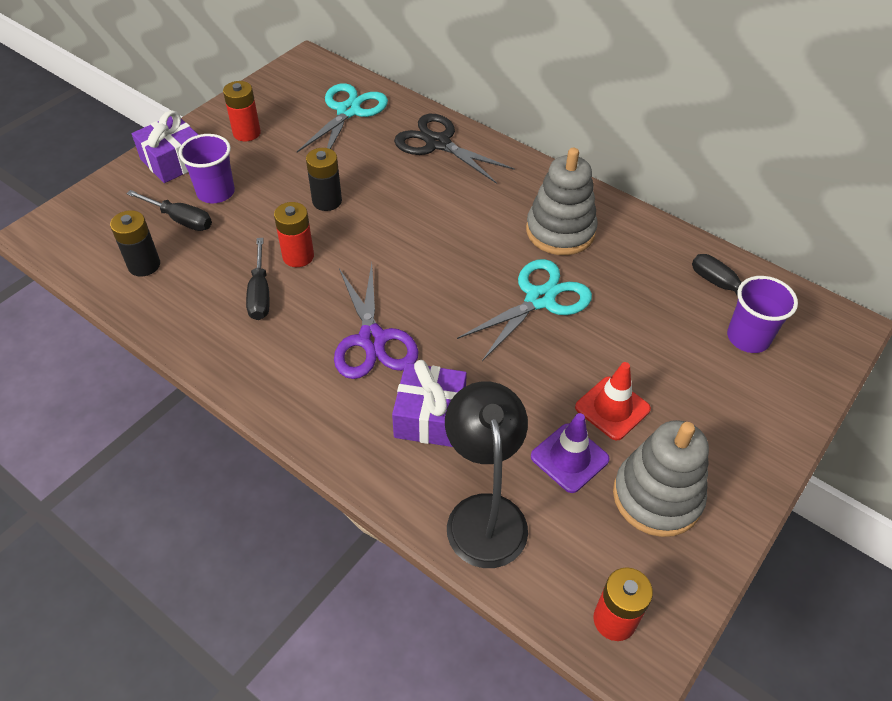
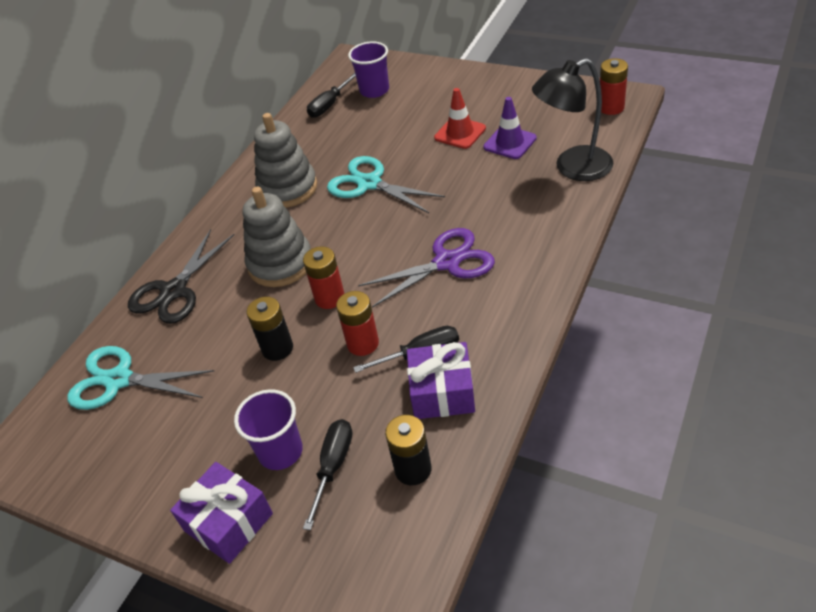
camera: 95 degrees left, 5 degrees down
(246, 133) = (165, 465): red battery -> red battery (329, 298)
(430, 416) = (508, 211): purple gift -> purple gift (442, 392)
(657, 496) = (520, 106): grey stacking toy -> grey stacking toy (280, 264)

